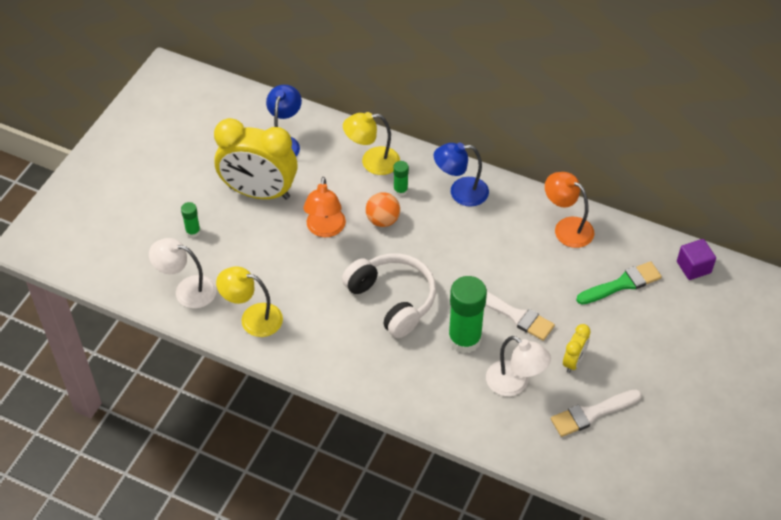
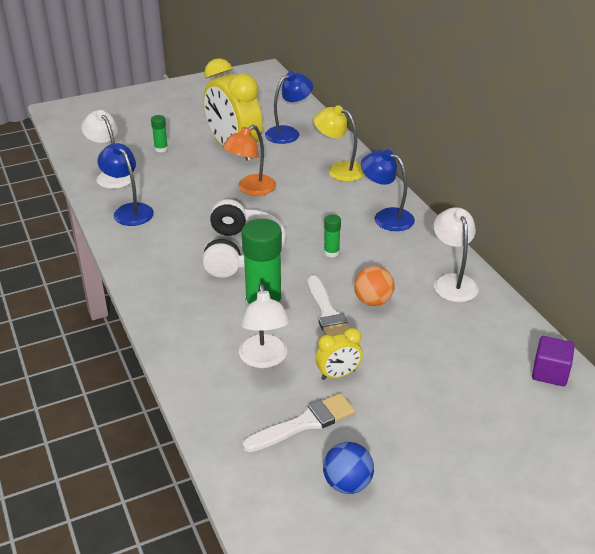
camera: 40 degrees right, 15 degrees down
(253, 318) = (129, 211): yellow lamp -> blue lamp
(382, 220) = (301, 204): orange ball -> orange ball (373, 301)
(400, 190) = (338, 194): green glue stick -> green glue stick (331, 252)
(567, 228) = (452, 282): orange lamp -> white lamp
(592, 414) = (304, 423): white brush -> white brush turned 135 degrees clockwise
(622, 284) = (458, 346): green brush -> none
(659, 437) = (347, 483): none -> blue ball

